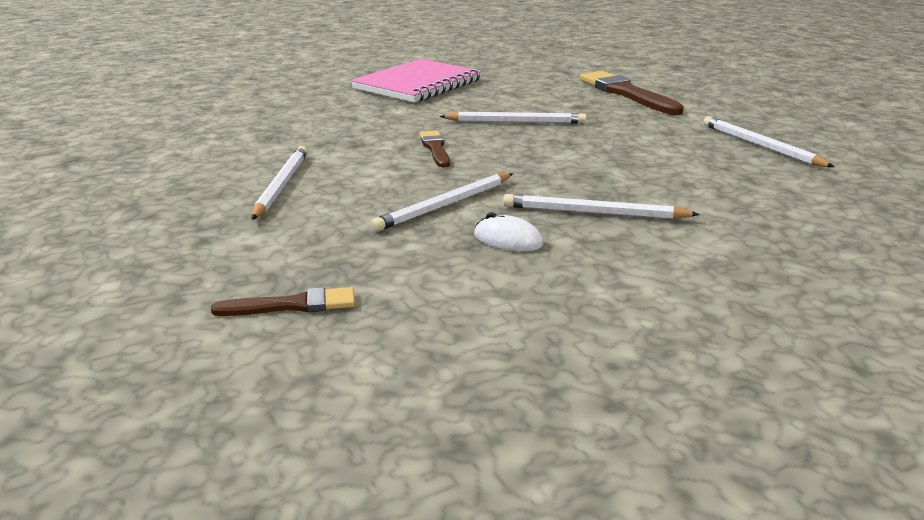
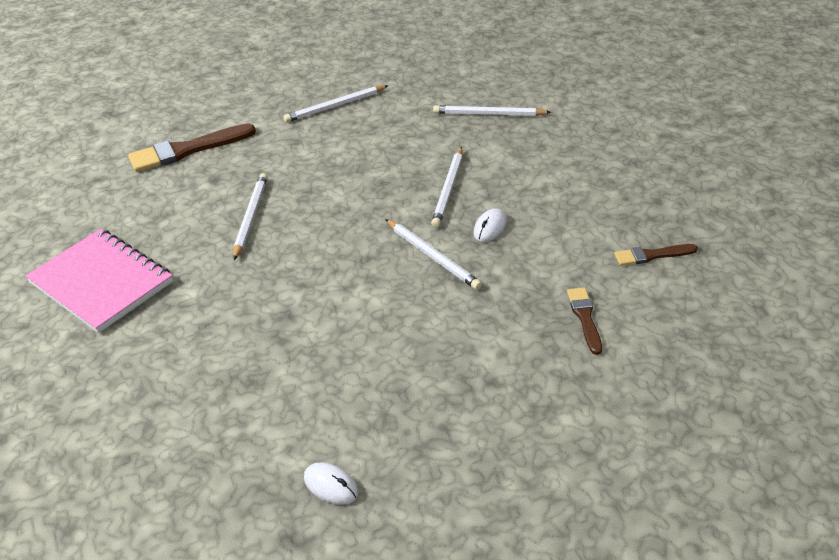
camera: 85 degrees left, 15 degrees up
(117, 170) = (331, 485): none -> white mouse
(281, 185) = (385, 352): white pencil -> white pencil (489, 114)
(435, 148) = (310, 264): brown brush -> brown brush (651, 255)

